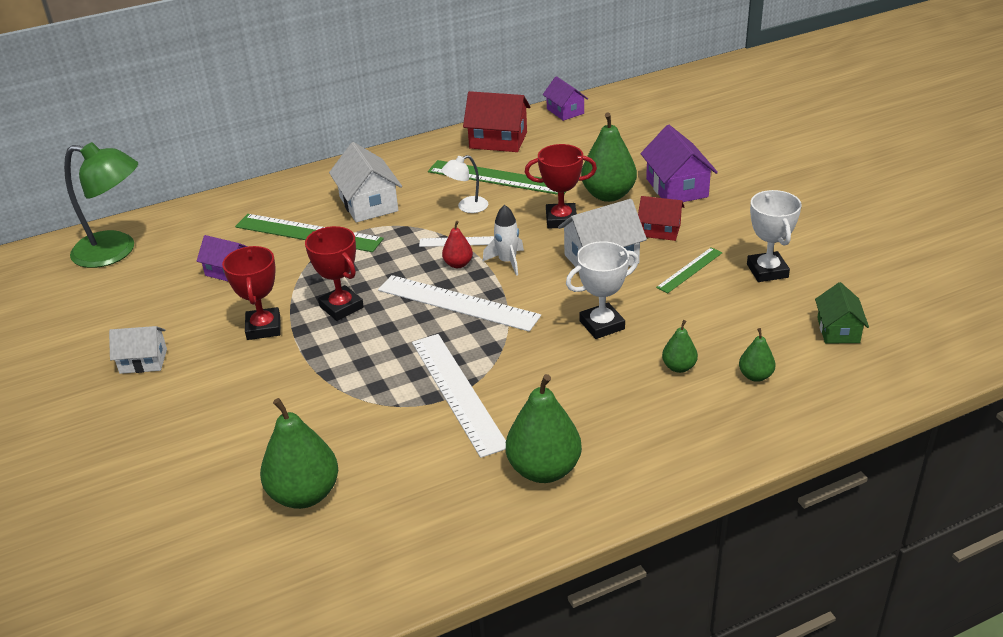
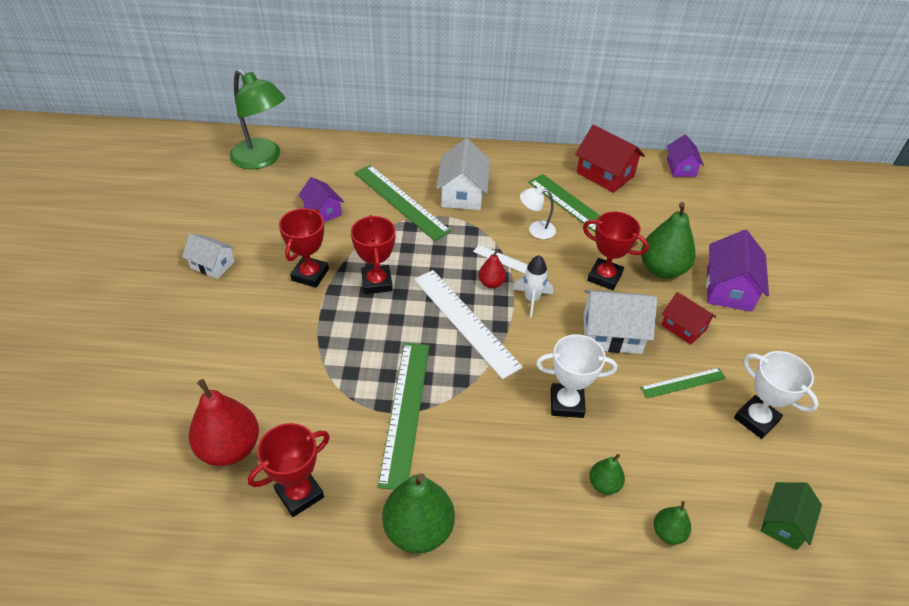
camera: 25 degrees right, 10 degrees up
(304, 494) = (230, 448): green pear -> red pear
(408, 496) = (299, 494): none -> red trophy
(458, 392) = (405, 411): white ruler -> green ruler
(767, 271) = (756, 419): white trophy -> white trophy turned 60 degrees counterclockwise

